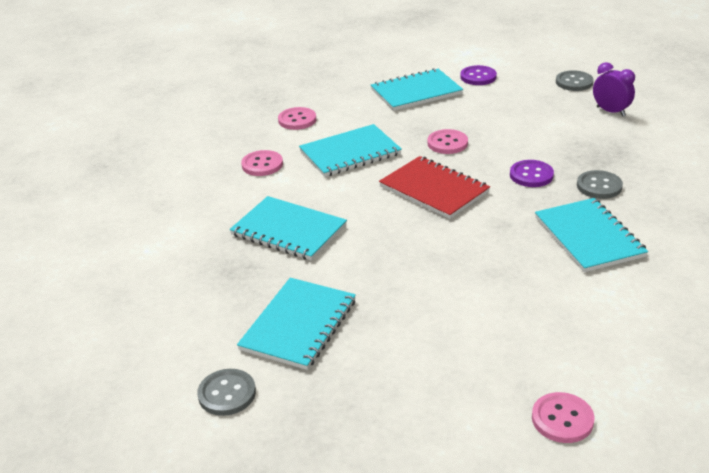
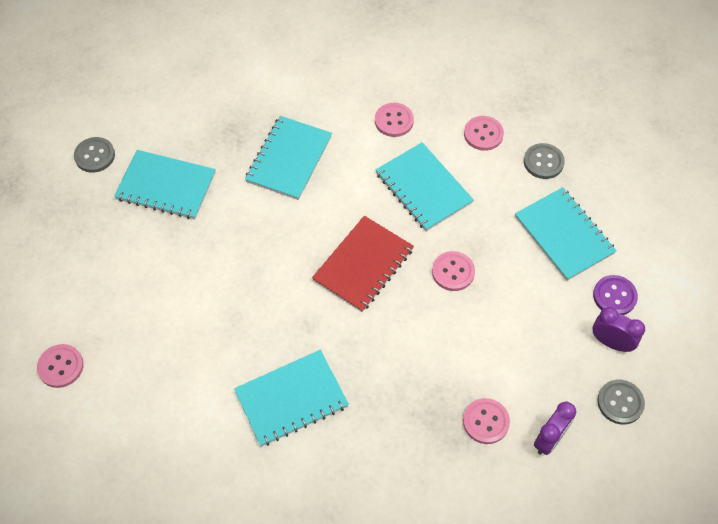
camera: 80 degrees right, 25 degrees up
(520, 81) = (611, 342): none -> purple clock
(531, 175) = (397, 351): purple button -> none
(599, 137) = (486, 421): none -> pink button
(599, 186) = (382, 414): grey button -> grey button (543, 162)

